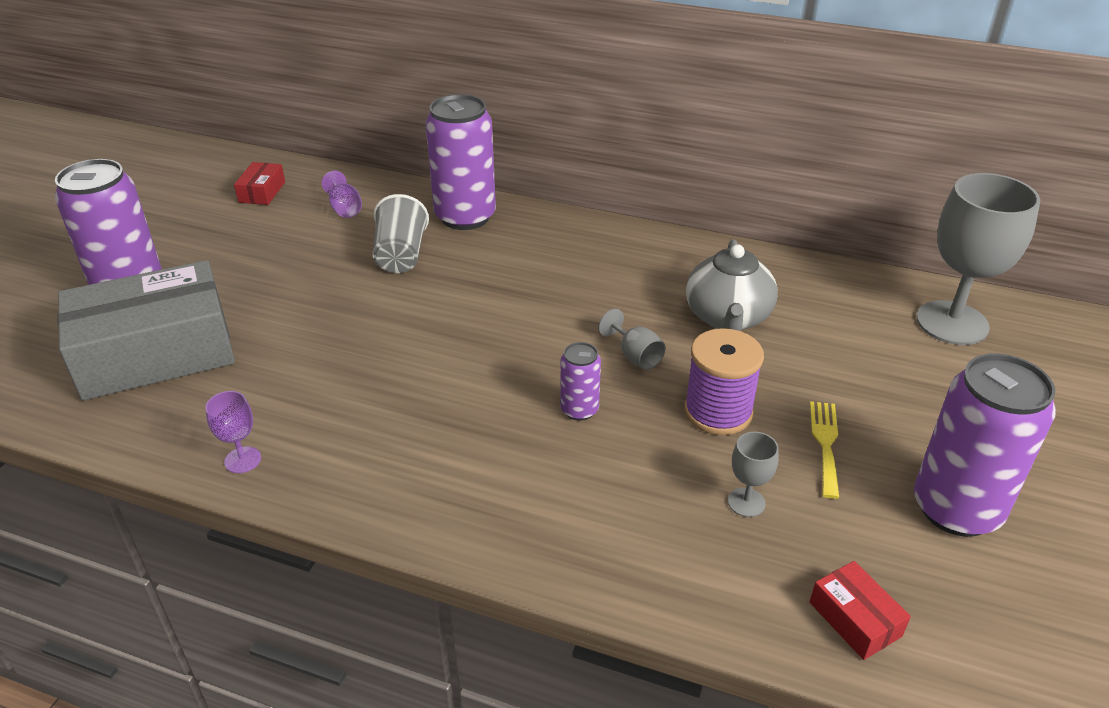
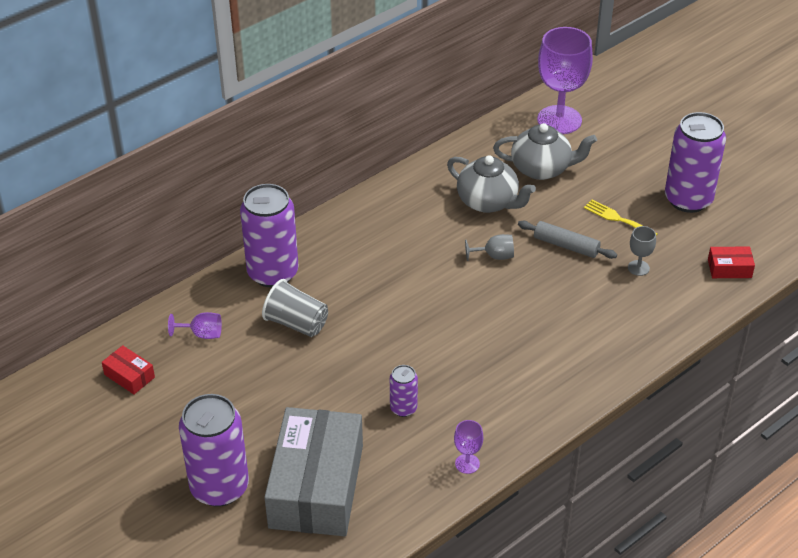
camera: 60 degrees left, 5 degrees up
(579, 410) = (525, 299): purple can -> purple can (403, 408)
(718, 412) = (566, 245): purple spool -> grey rolling pin
(840, 340) = (542, 169): none -> grey teapot
(952, 323) = (559, 120): grey goblet -> purple goblet

